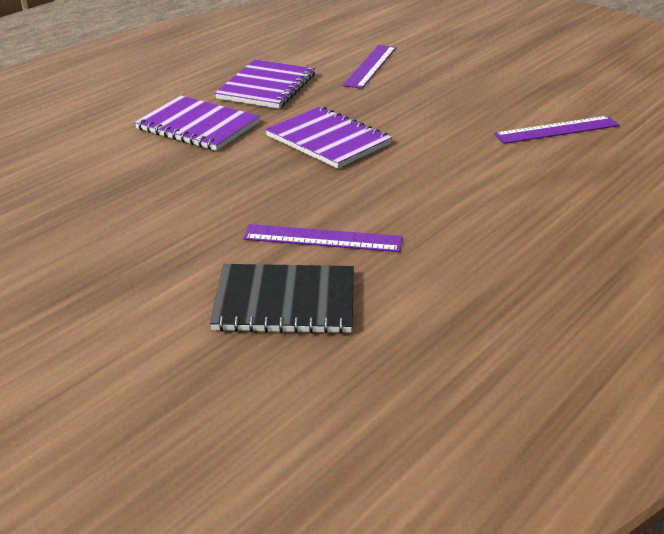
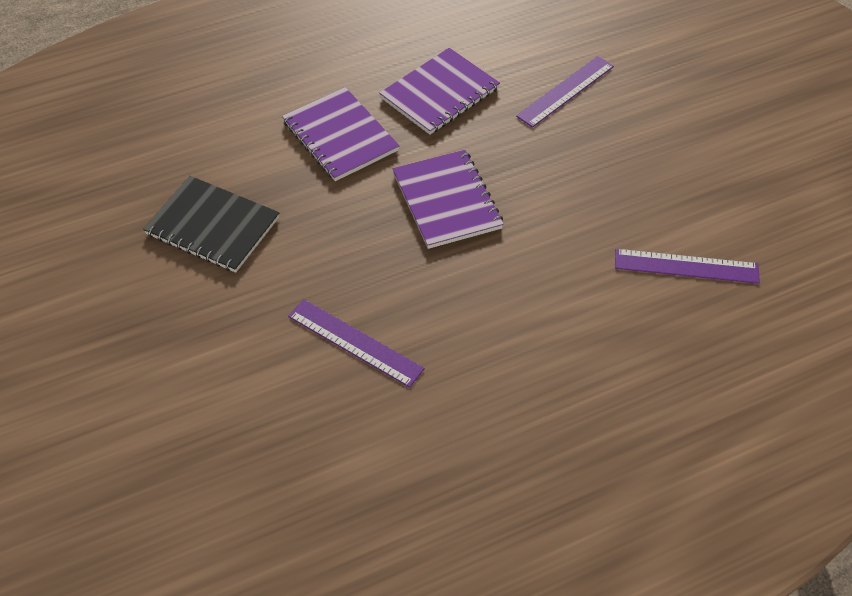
camera: 25 degrees right, 20 degrees up
(285, 302) = (275, 411): black notebook -> black notebook (212, 226)

